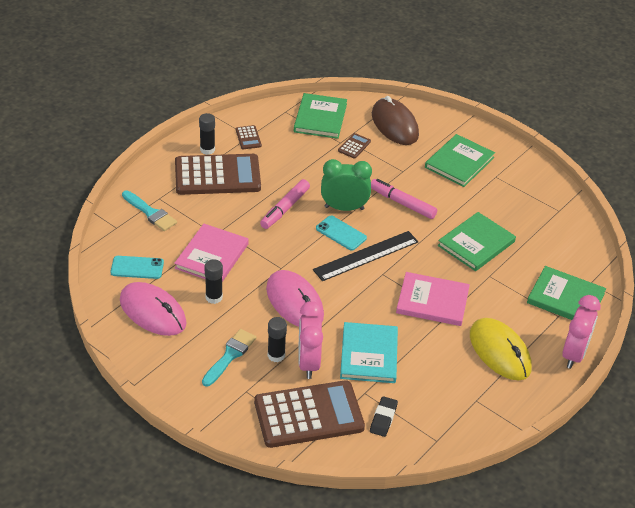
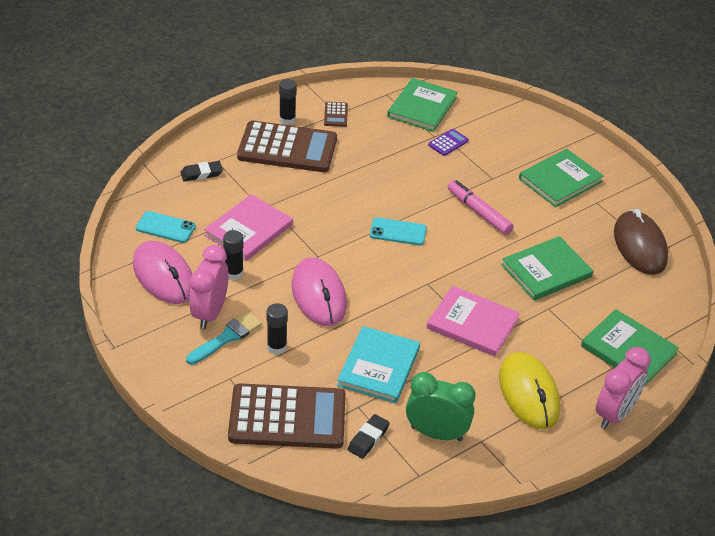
camera: 15 degrees right, 0 degrees up
(150, 213) = (201, 174): turquoise brush -> black eraser
(285, 208) = (346, 195): pink marker -> none
(308, 363) = (308, 362): pink clock -> pink clock (210, 313)
(341, 233) = (398, 232): turquoise phone -> turquoise phone turned 45 degrees counterclockwise
(344, 208) = (412, 205): green clock -> green clock (436, 433)
(354, 146) = (448, 143): brown calculator -> purple calculator
(366, 256) = (416, 261): black ruler -> none
(394, 125) = (502, 128): brown mouse -> brown mouse (640, 246)

